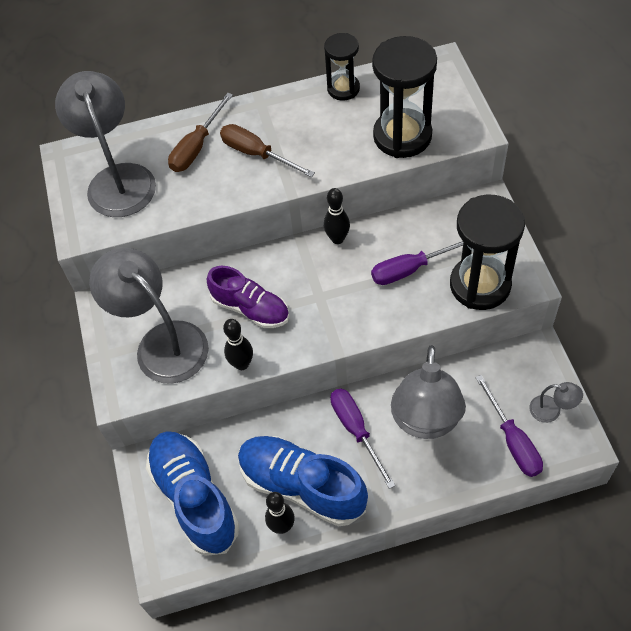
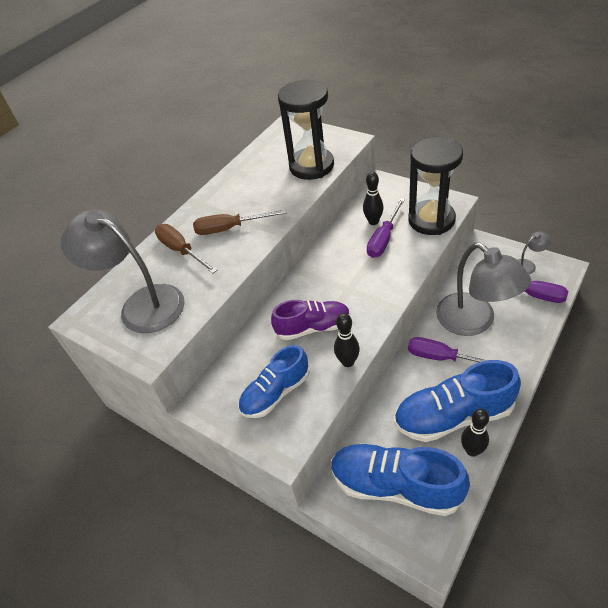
camera: 40 degrees left, 10 degrees down
(162, 342) = (275, 393): grey lamp -> blue shoe
(197, 147) = (181, 250): brown screwdriver -> brown screwdriver turned 150 degrees clockwise
(337, 239) = (320, 254): black bowling pin -> black bowling pin (373, 222)
(343, 89) = (245, 167): black hourglass -> none

